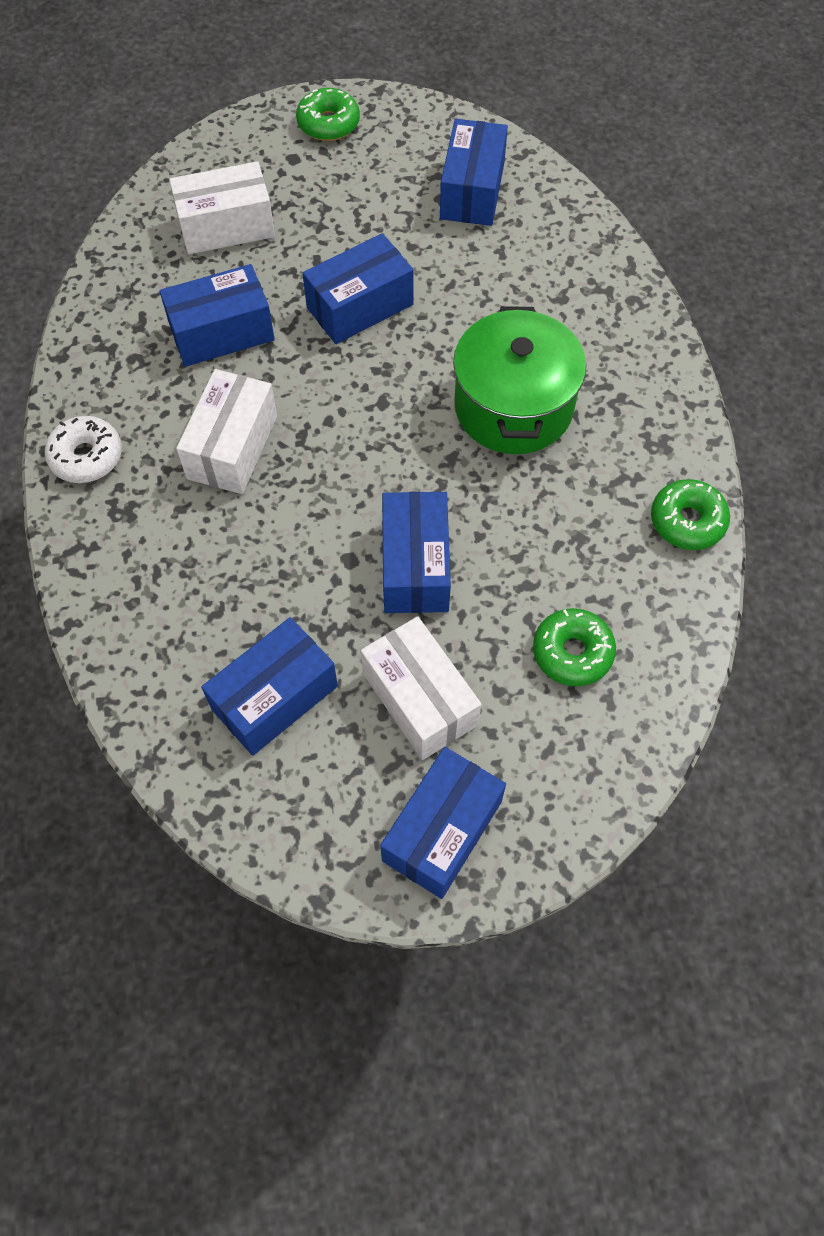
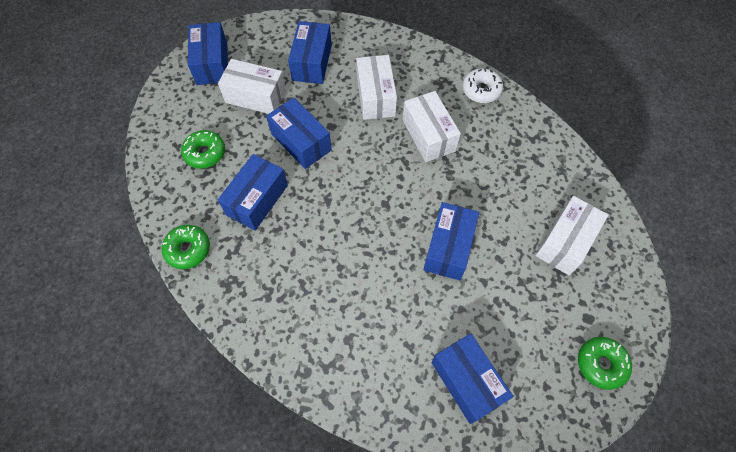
camera: 140 degrees right, 0 degrees up
(222, 333) = (495, 182): blue box -> blue box (257, 200)
(240, 558) = (375, 97): none -> white box
(513, 407) = (320, 249): green pot -> none

